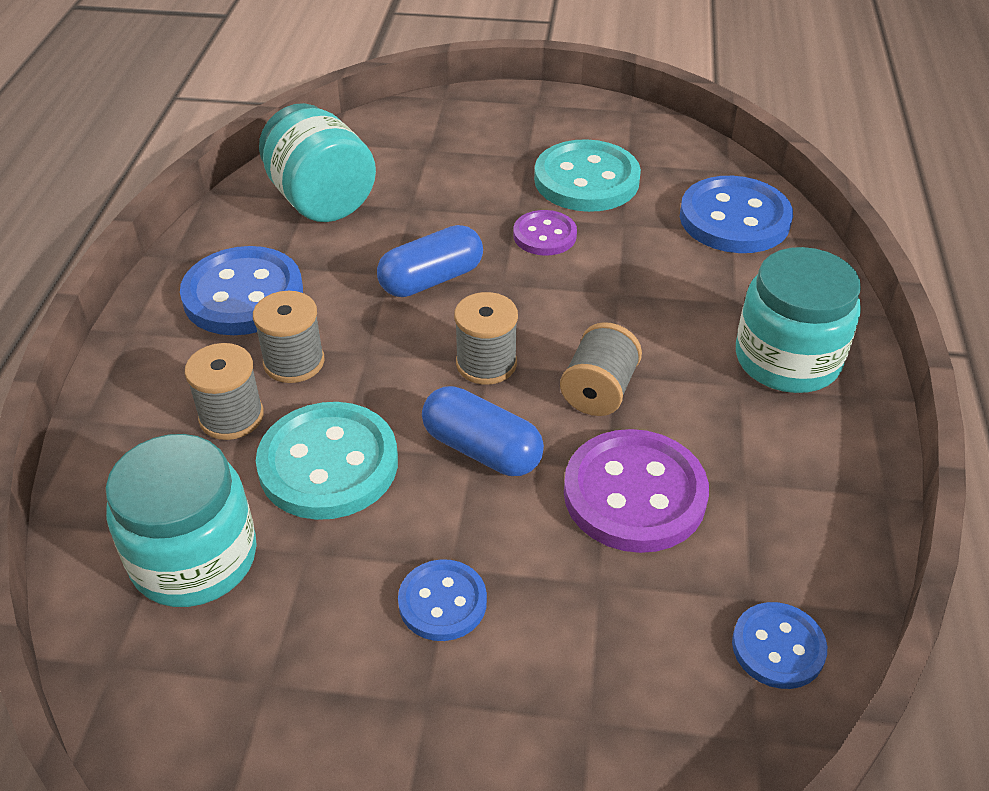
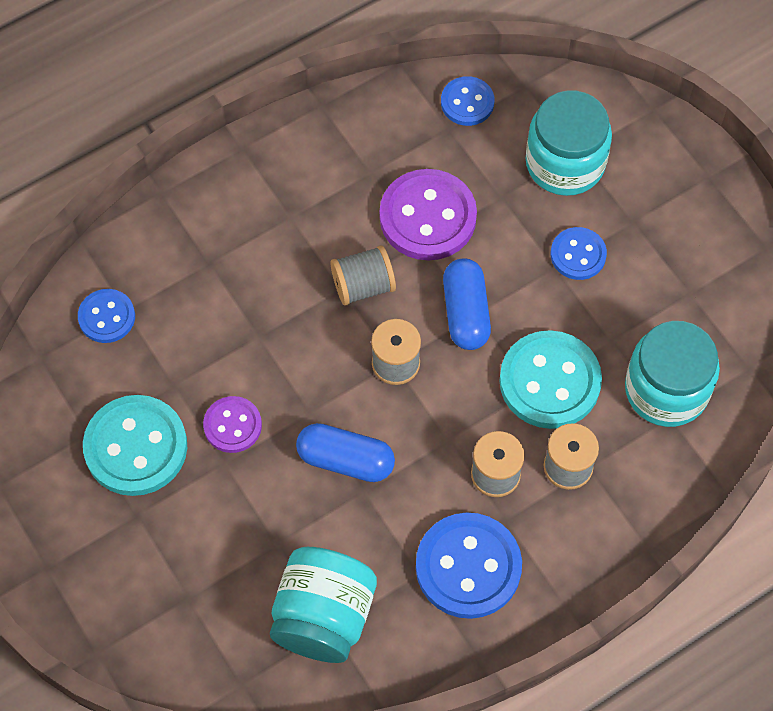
camera: 130 degrees left, 20 degrees up
(734, 219) = (107, 317): blue button -> blue button, size x0.57
(787, 359) = (243, 205): turquoise jar -> turquoise jar (565, 163)

